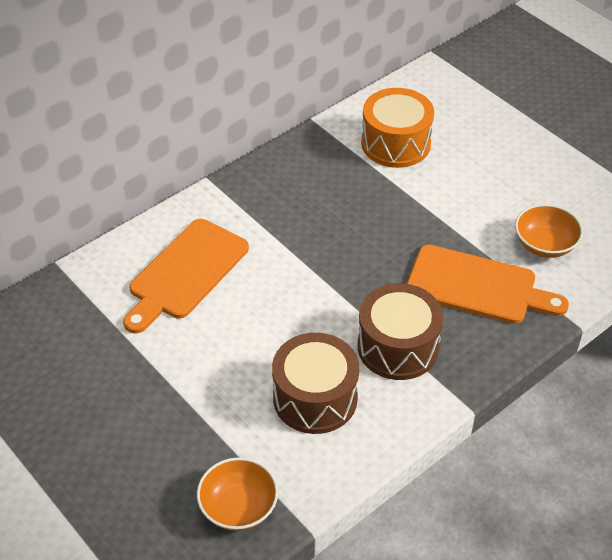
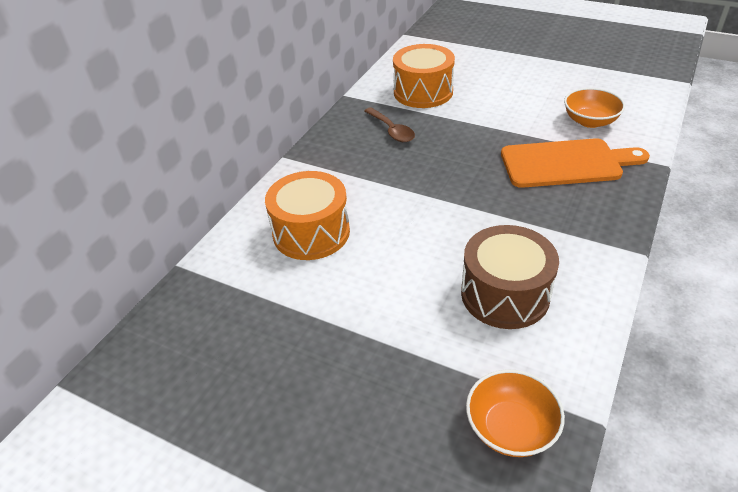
camera: 20 degrees left, 5 degrees down
(185, 273) = (311, 232): orange cutting board -> orange drum
(330, 183) = (391, 130): none -> brown spoon
(398, 347) = (542, 227): brown drum -> none

